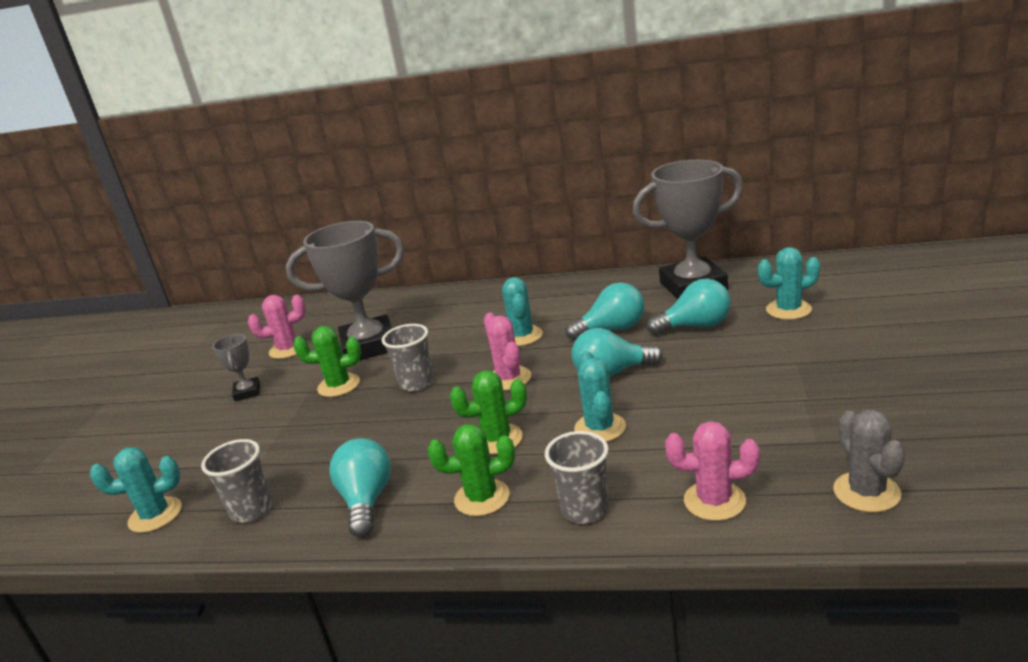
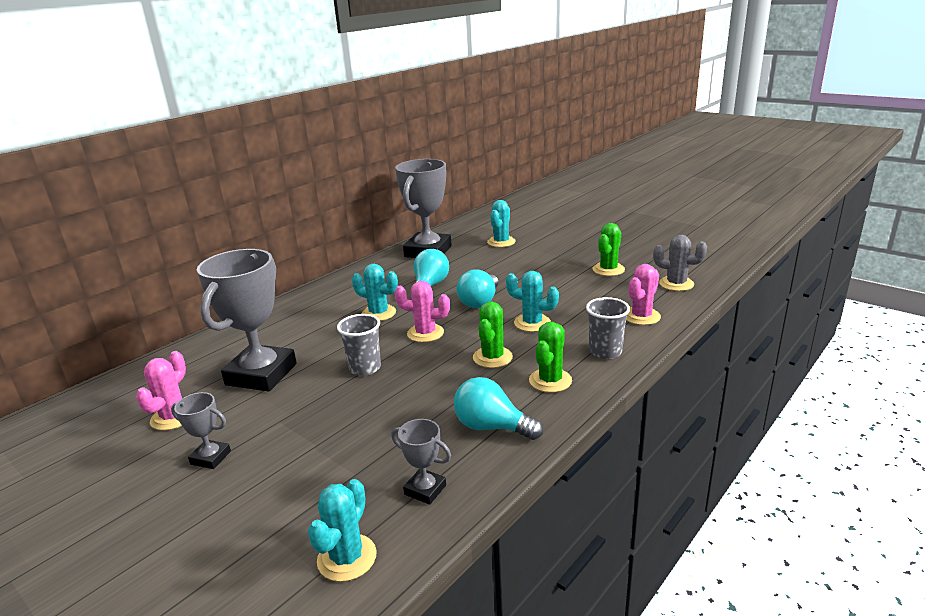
camera: 60 degrees left, 0 degrees up
(251, 510) = (425, 490): grey cup -> grey trophy
(338, 385) = (299, 403): green cactus -> green cactus (608, 269)
(695, 326) = (473, 265): turquoise light bulb -> none

